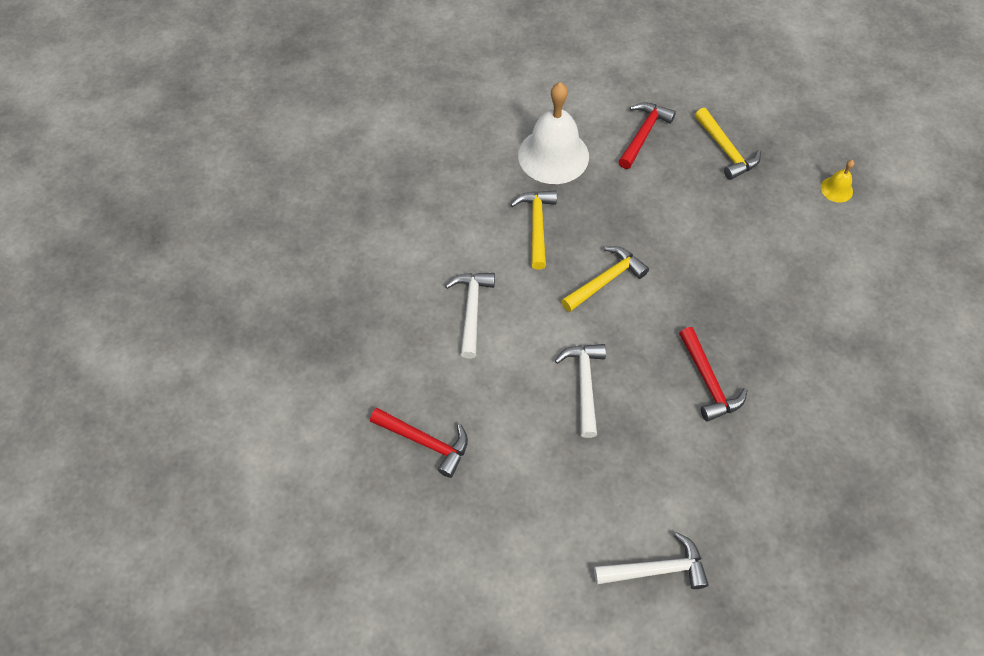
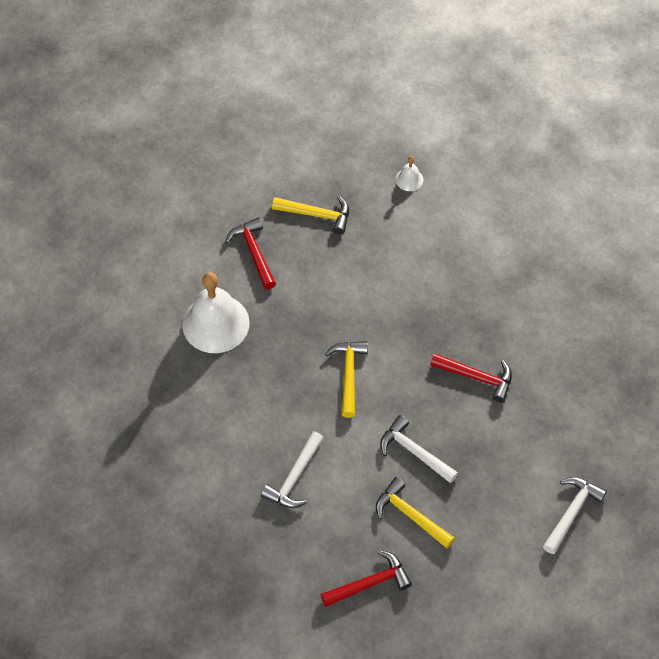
camera: 50 degrees left, 0 degrees up
(471, 310) = (294, 477): white hammer -> white hammer turned 105 degrees counterclockwise
(536, 226) = (265, 382): yellow hammer -> yellow hammer (410, 515)
(836, 189) = (409, 179): yellow bell -> white bell

